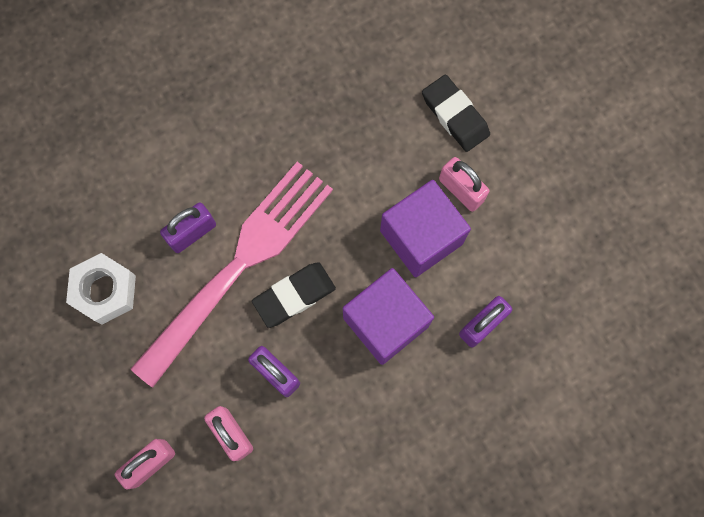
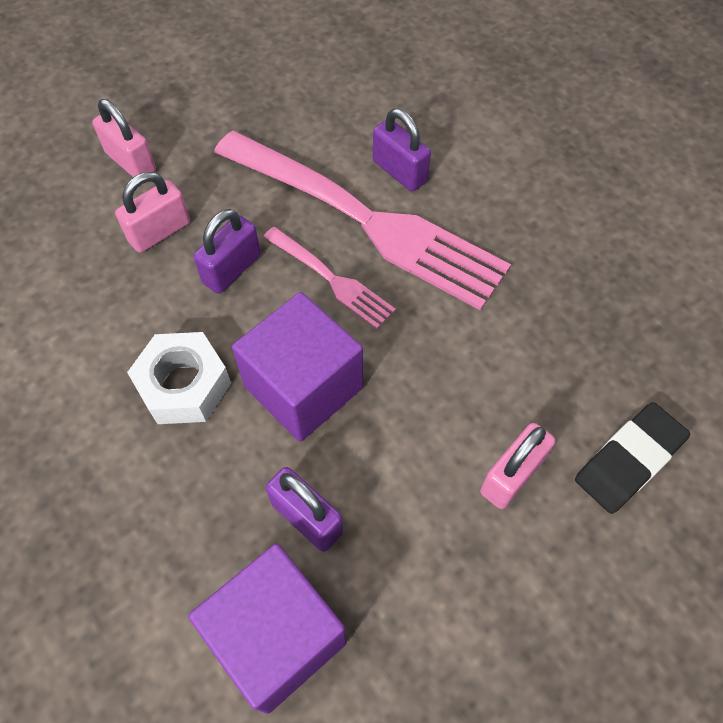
camera: 85 degrees right, 15 degrees down
(105, 291) = (322, 104): white nut -> white nut (184, 385)
(294, 295) = (332, 279): black eraser -> pink fork
(421, 237) = (430, 425): purple cube -> purple cube (277, 637)

